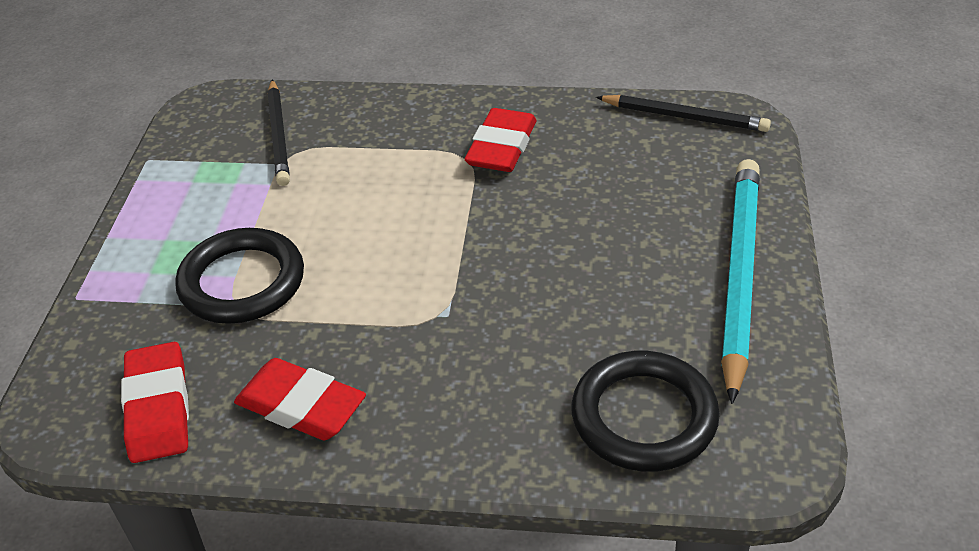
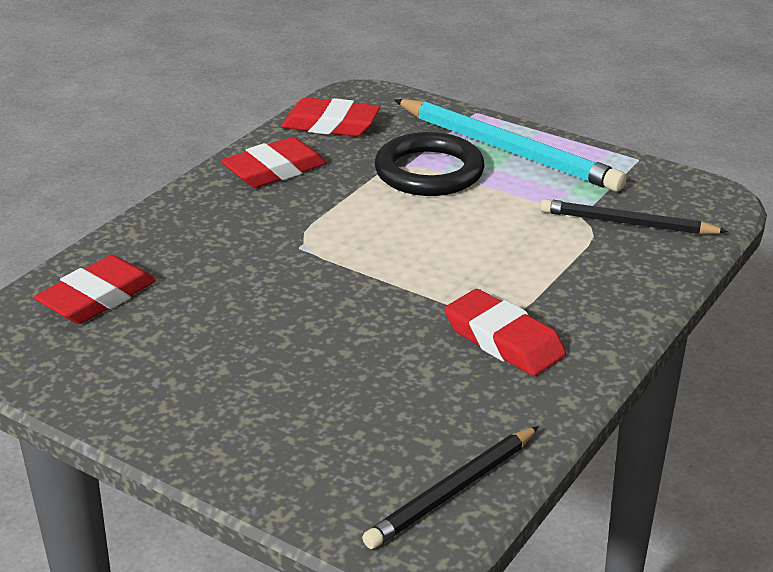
camera: 115 degrees right, 10 degrees down
(644, 417) = (97, 298): black ring -> red eraser
(739, 275) = (176, 412): turquoise pencil -> turquoise pencil (508, 150)

